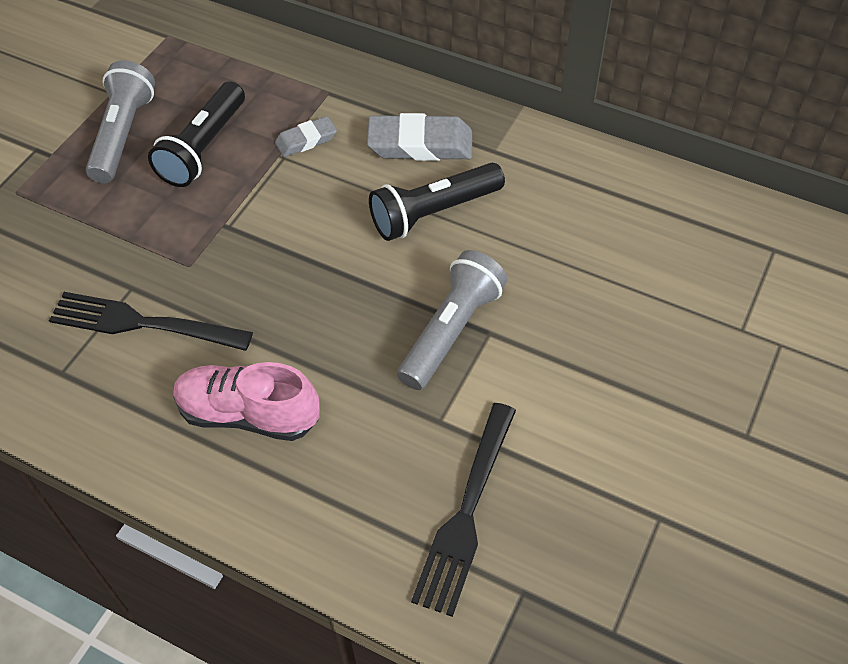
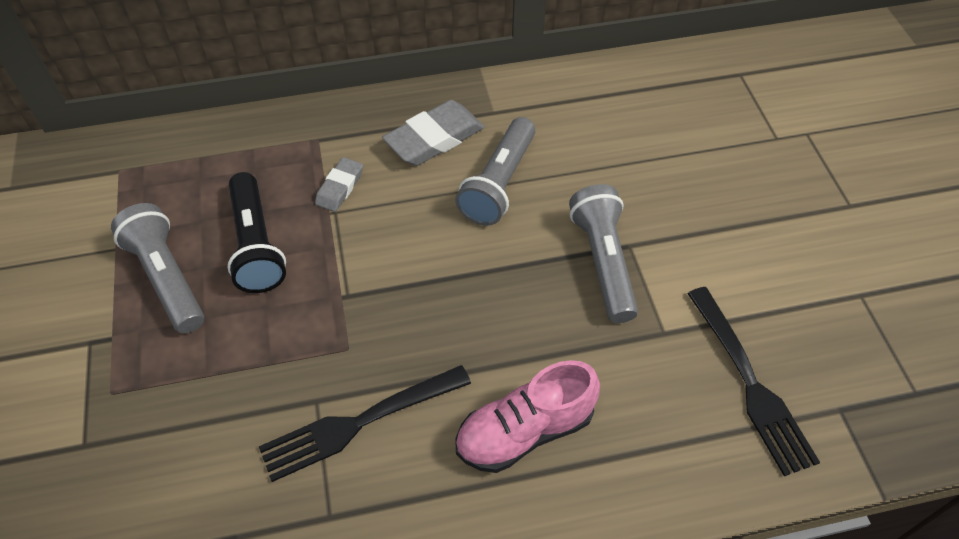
camera: 40 degrees left, 0 degrees up
(433, 213) = (499, 184): black flashlight -> grey flashlight

